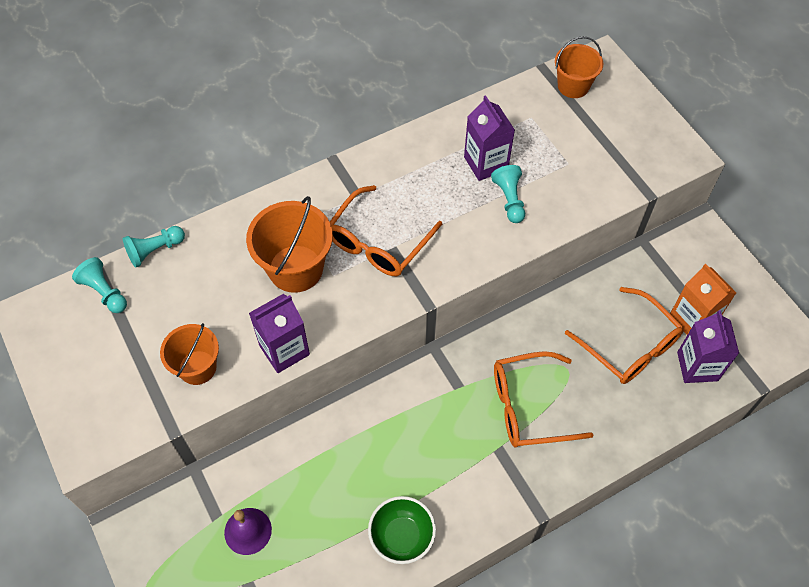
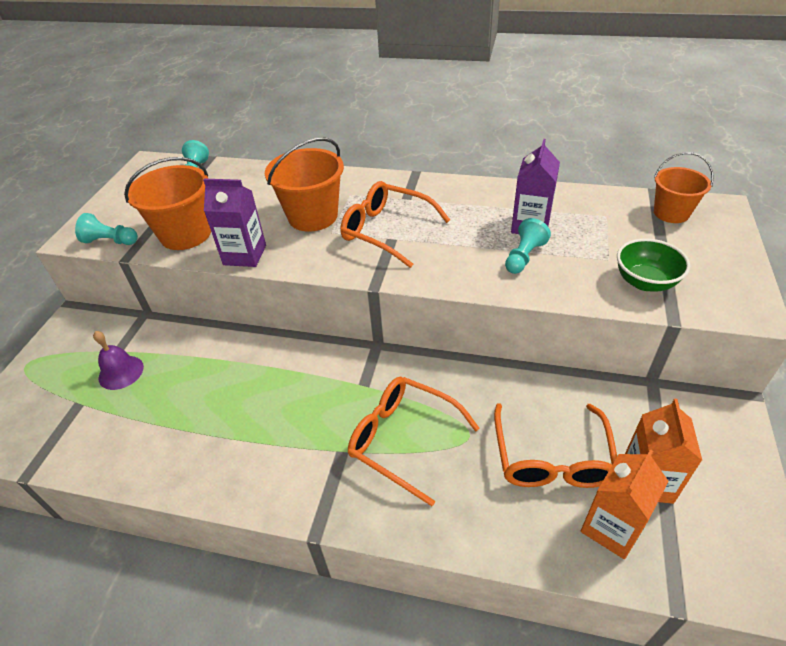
camera: 45 degrees right, 15 degrees down
(155, 250) = (248, 167): turquoise pawn -> turquoise pawn (110, 241)
(197, 367) = (185, 234): orange bucket -> orange bucket, size x1.54
(378, 242) = (386, 230): orange glasses -> orange glasses turned 45 degrees clockwise
(402, 537) = (198, 457): green bowl -> green bowl (645, 282)
(697, 366) = (611, 527): purple carton -> orange carton

